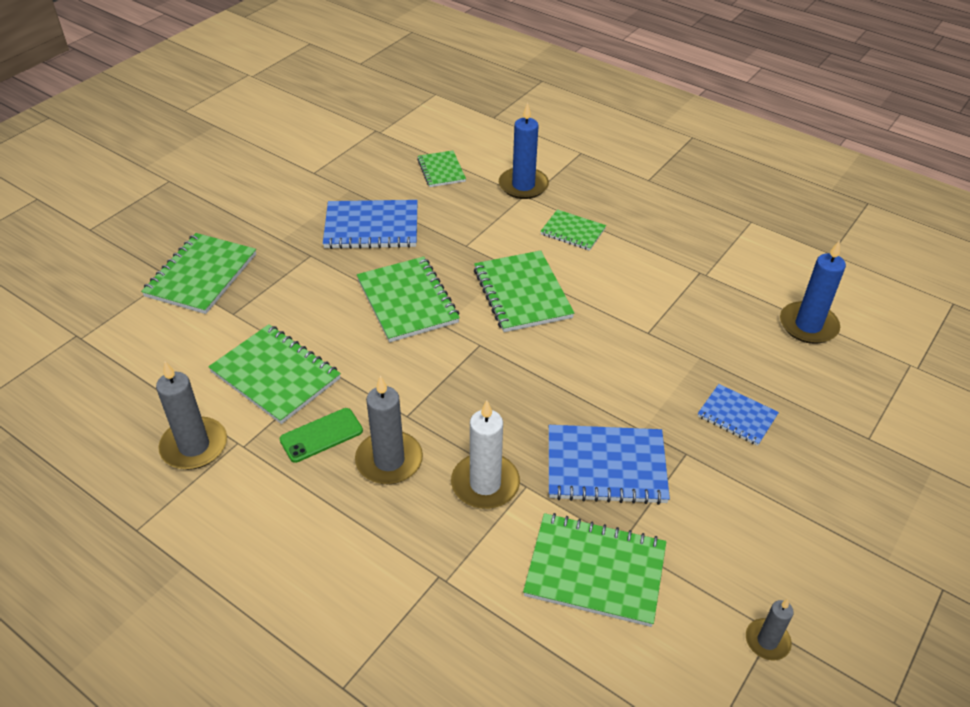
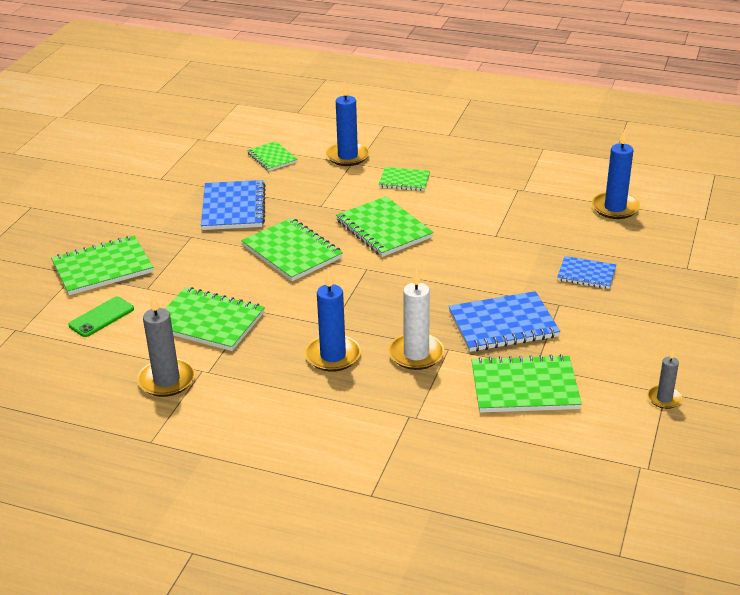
camera: 15 degrees left, 10 degrees down
(201, 275) = (103, 268): green notebook -> green notebook turned 60 degrees clockwise
(321, 435) = (269, 351): green phone -> green phone (101, 317)
(371, 227) = (233, 207): blue notebook -> blue notebook turned 75 degrees counterclockwise
(389, 460) = (333, 356): grey candle -> blue candle

